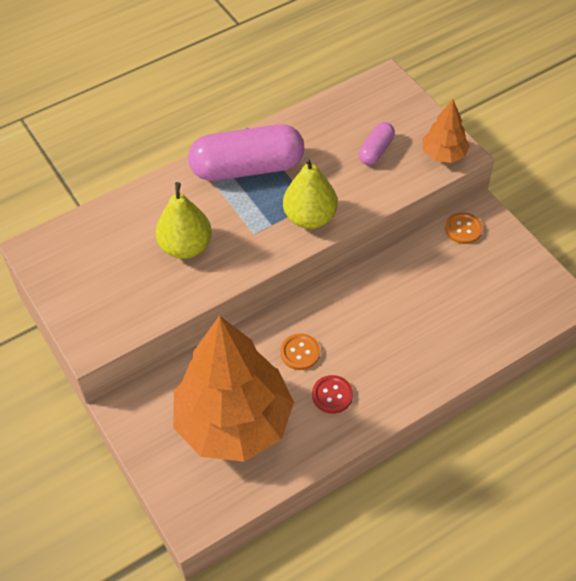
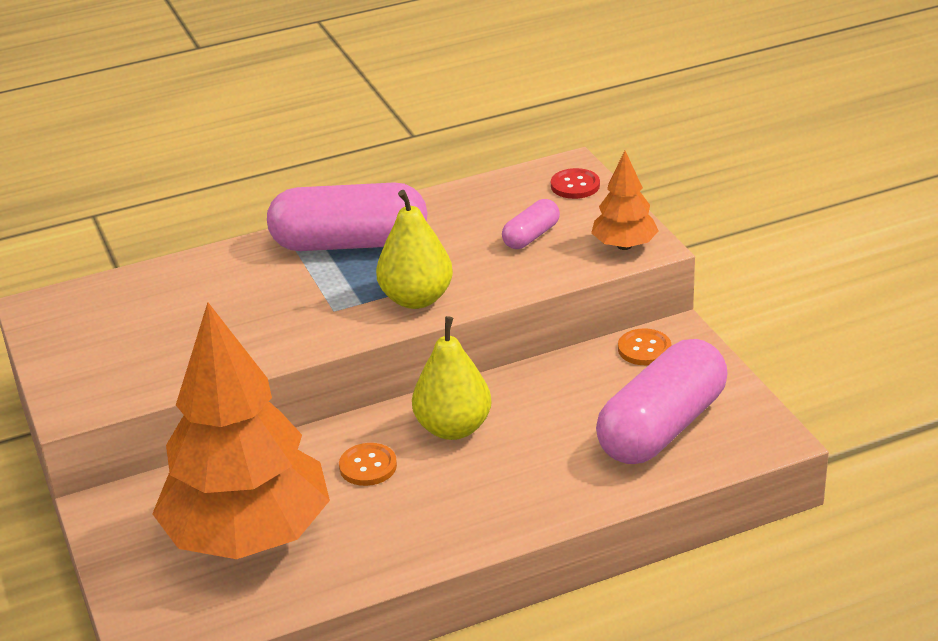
camera: 10 degrees right, 20 degrees down
(186, 246) = (237, 317): yellow pear -> yellow pear (453, 428)
(332, 395) = (398, 517): red button -> red button (575, 185)
(491, 298) = (662, 427): none -> pink capsule

